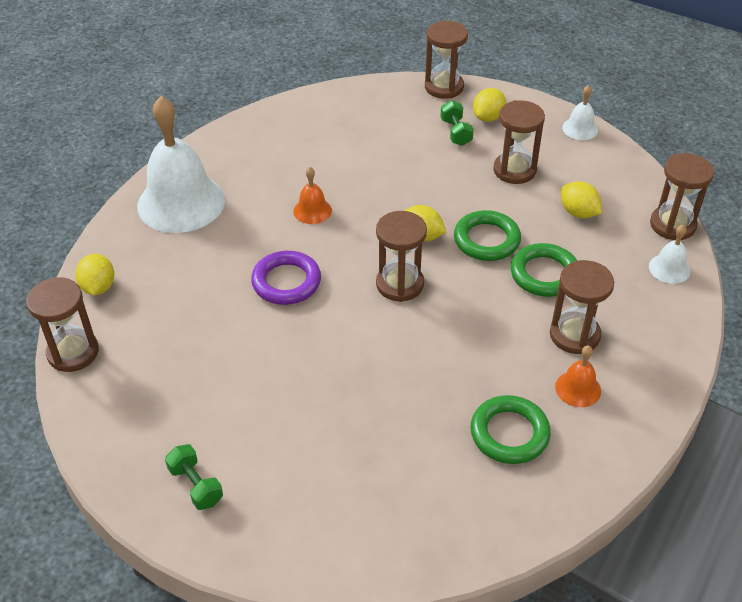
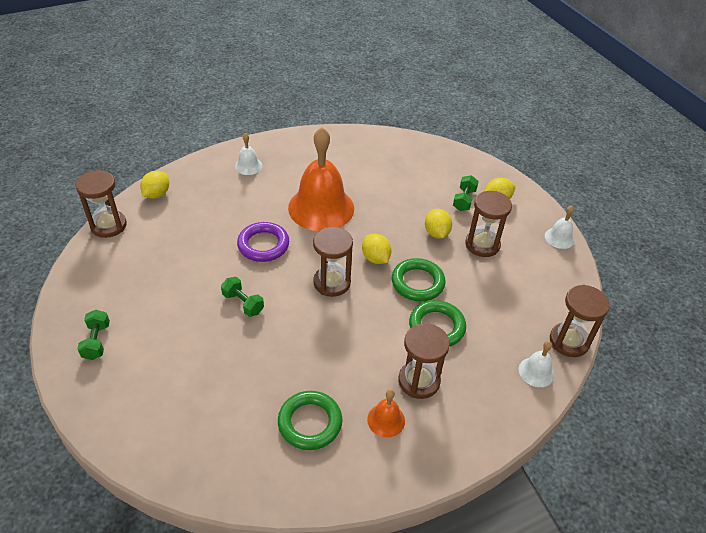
camera: 30 degrees right, 0 degrees up
(181, 202) = (248, 166): white bell -> white bell, size x0.44
(312, 210) = (321, 208): orange bell -> orange bell, size x2.28
(325, 355) = (243, 303): none -> green dumbbell
(444, 87) = (484, 166): brown hourglass -> none
(578, 213) = (502, 296): yellow lemon -> yellow lemon (436, 233)

